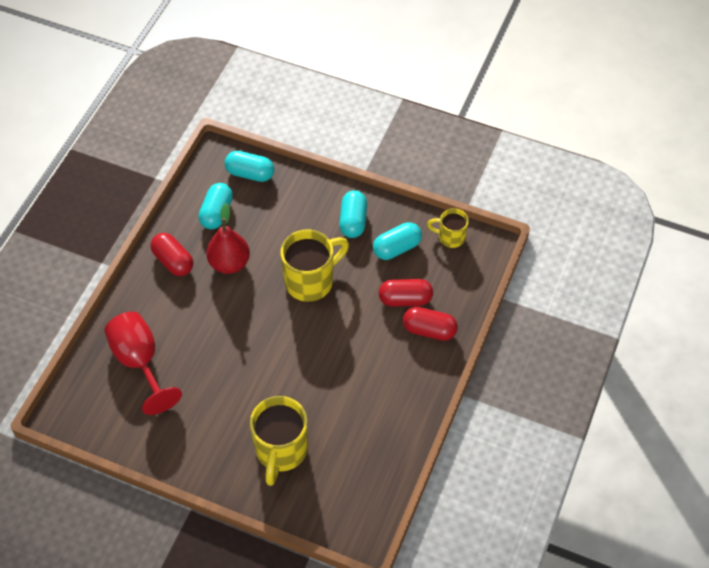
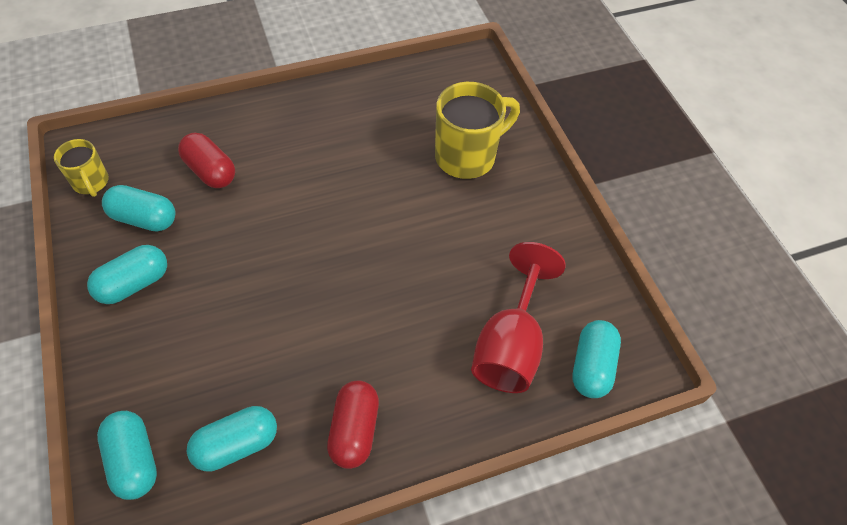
camera: 135 degrees left, 0 degrees up
(87, 390) = (591, 366): none -> turquoise capsule
(229, 263) = (302, 364): red pear -> none
(311, 281) = (257, 264): yellow mug -> none
(429, 330) = (232, 132): red capsule -> none

